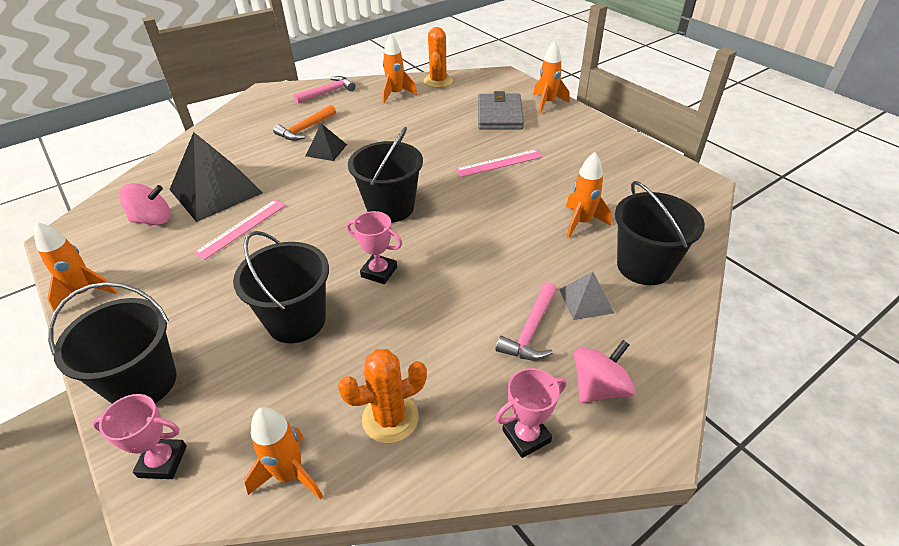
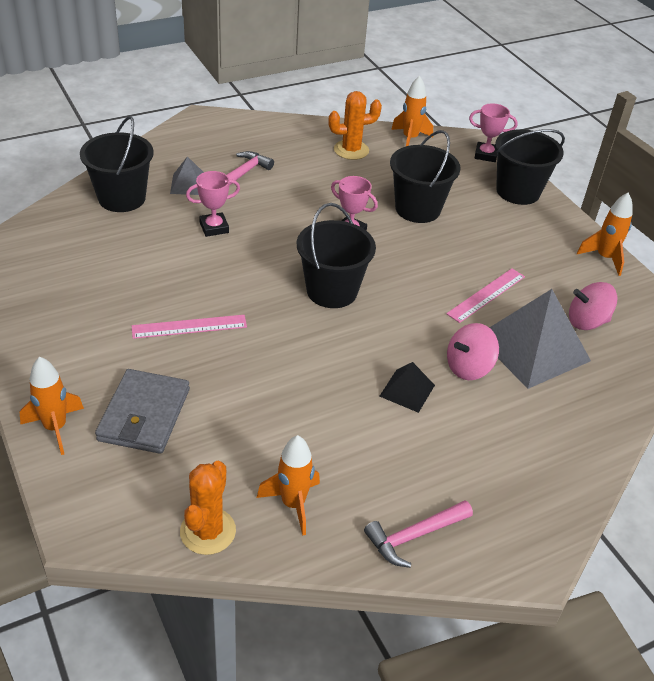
camera: 175 degrees left, 0 degrees up
(215, 191) = (533, 348): black pyramid -> grey pyramid
(305, 129) = (442, 440): orange hammer -> none
(526, 436) = (272, 131): pink trophy -> pink trophy (214, 227)
(581, 223) = (146, 241): orange rocket -> none
(599, 387) = (215, 141): pink spinning top -> pink spinning top (468, 367)

